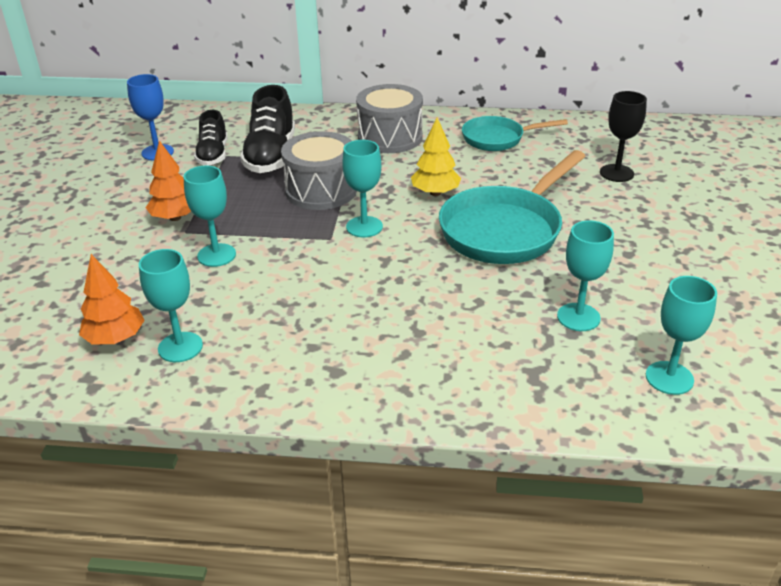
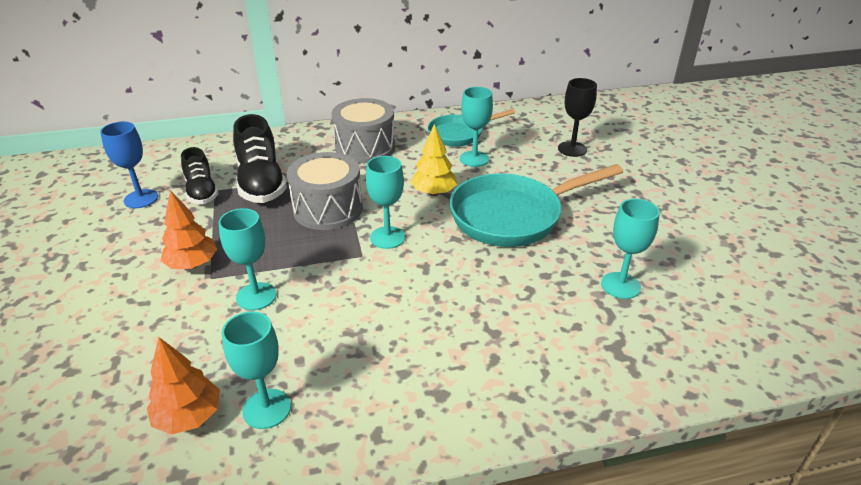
camera: 20 degrees left, 0 degrees up
(505, 230) = (513, 216): turquoise pan -> turquoise pan turned 45 degrees clockwise
(669, 378) = (724, 325): turquoise goblet -> turquoise goblet (474, 159)

